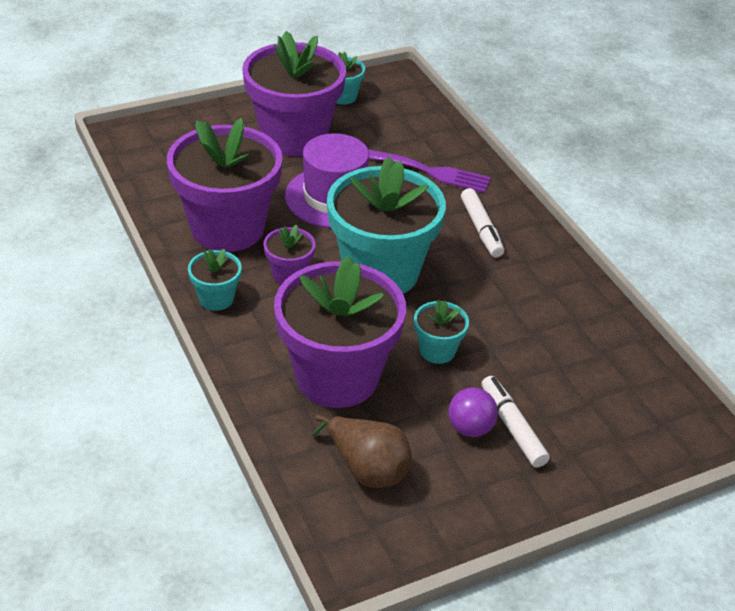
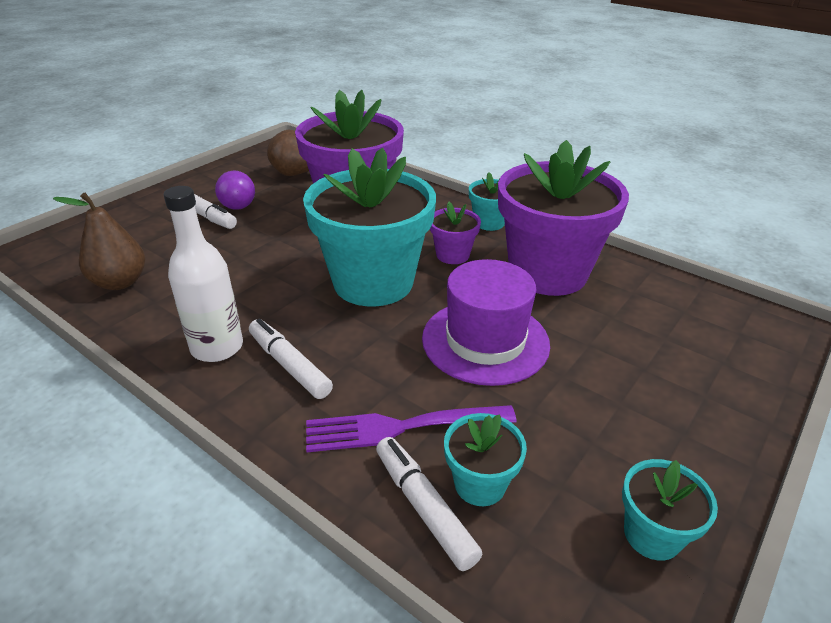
camera: 155 degrees right, 5 degrees down
(294, 137) = (620, 408): purple flower pot -> none
(437, 350) = (285, 241): turquoise flower pot -> turquoise flower pot (480, 484)
(440, 138) = (424, 507): none -> white marker
(529, 260) = (217, 347): none -> white bottle
(607, 354) = (120, 282): none -> brown pear

